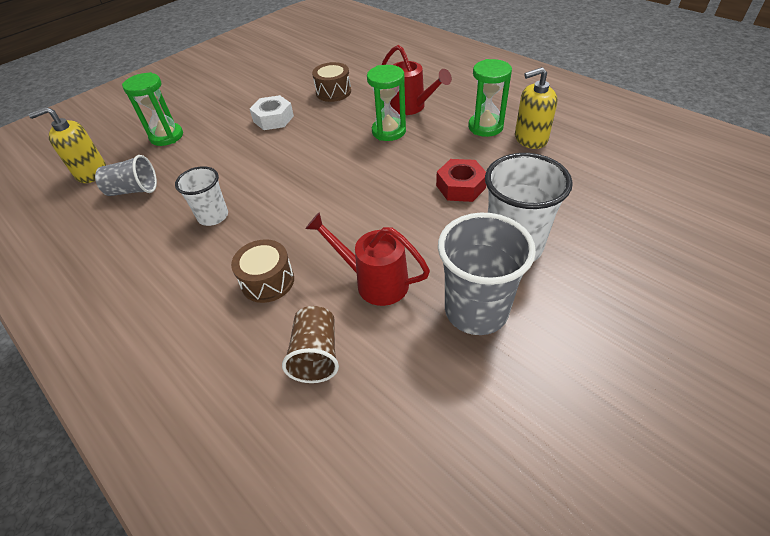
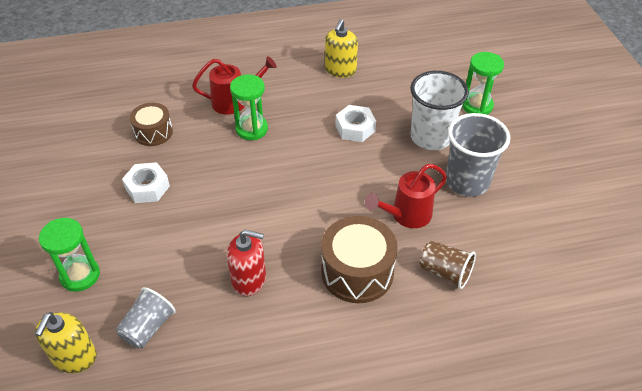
camera: 60 degrees left, 0 degrees up
(213, 216) = (249, 279): white cup -> red soap dispenser
(267, 281) = (357, 272): brown drum -> brown drum, size x1.61
(460, 186) = (355, 128): red nut -> white nut
(485, 127) = (304, 81): green hourglass -> green hourglass (477, 106)

